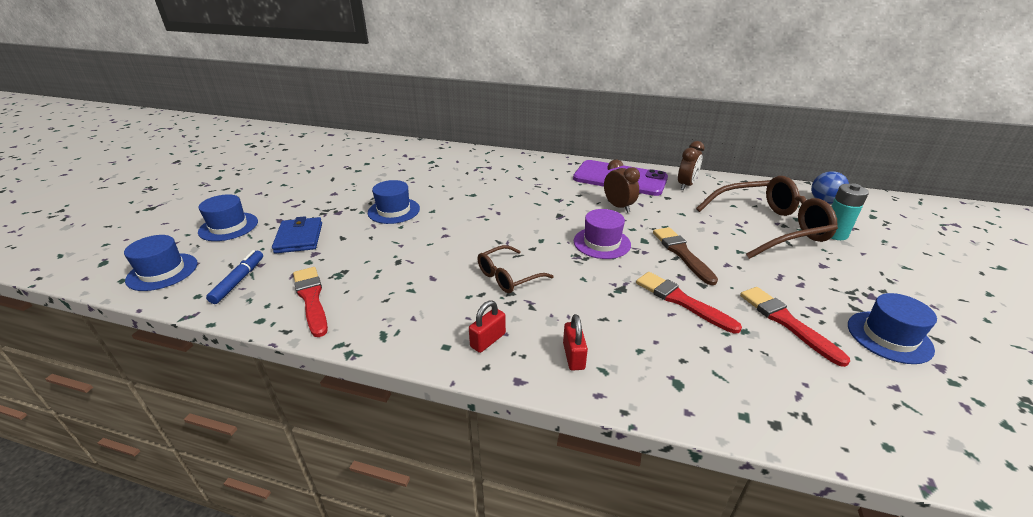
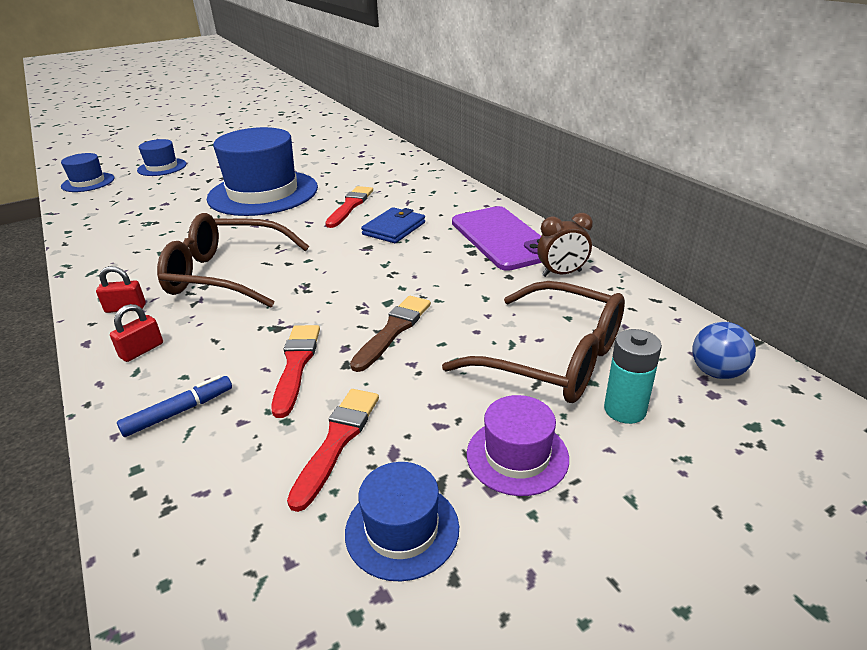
camera: 45 degrees right, 0 degrees up
(239, 281) = (103, 203): blue marker -> blue marker (179, 412)
(299, 238) = (177, 189): blue wallet -> blue wallet (394, 228)
(311, 298) = (108, 231): red brush -> red brush (350, 206)
(394, 211) = (263, 193): blue hat -> blue hat, size x2.08
(508, 276) = (226, 275): brown glasses -> brown glasses, size x1.87
(602, 243) = (347, 285): purple hat -> purple hat (517, 456)
(618, 207) = (436, 263): brown clock -> none

